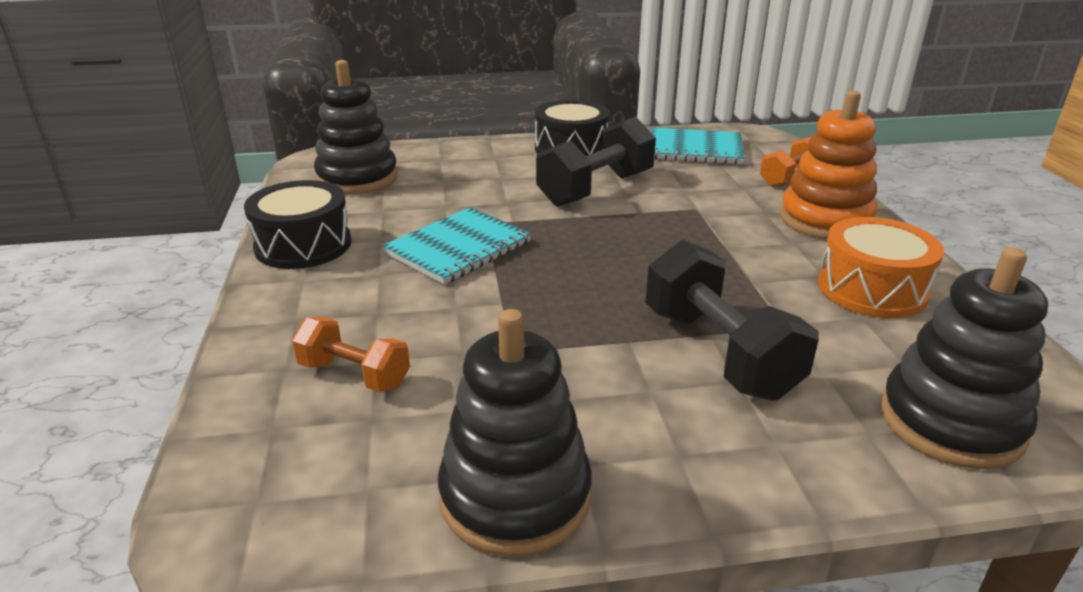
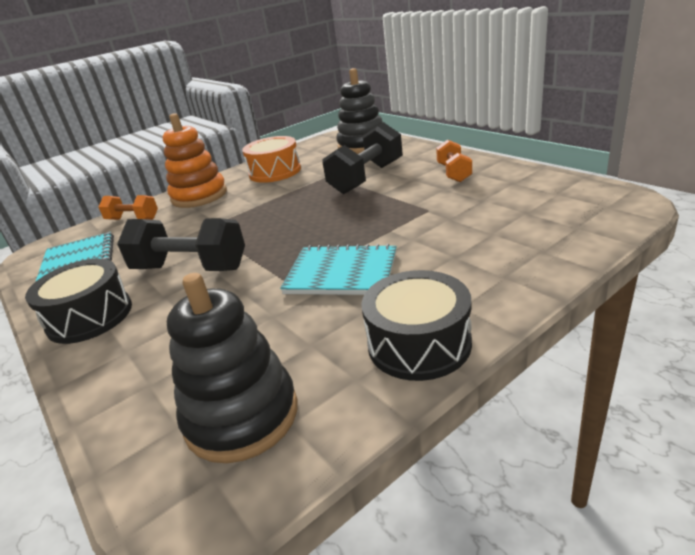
camera: 115 degrees left, 0 degrees up
(354, 375) = (511, 231): orange dumbbell -> orange dumbbell (454, 173)
(515, 496) = (509, 174): black stacking toy -> none

